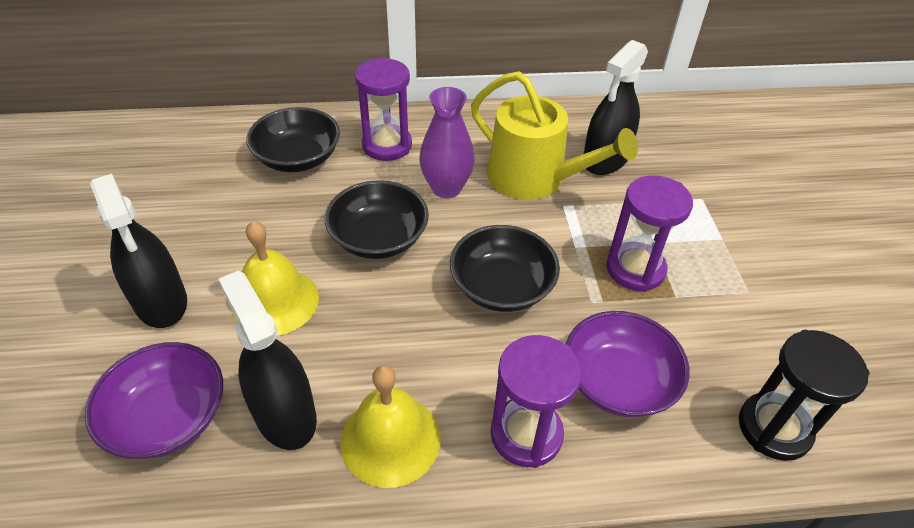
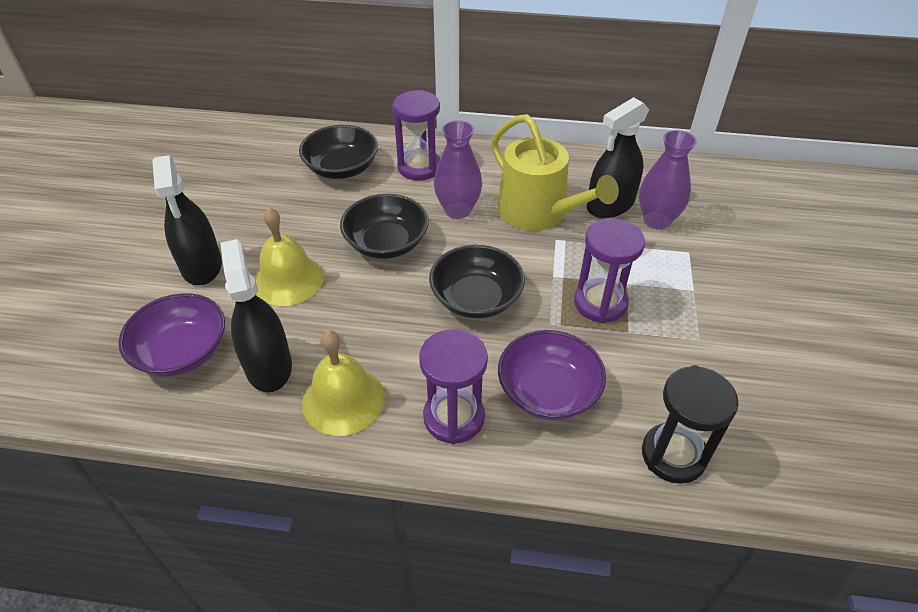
camera: 15 degrees right, 0 degrees up
(658, 169) = (656, 220): none -> purple vase

